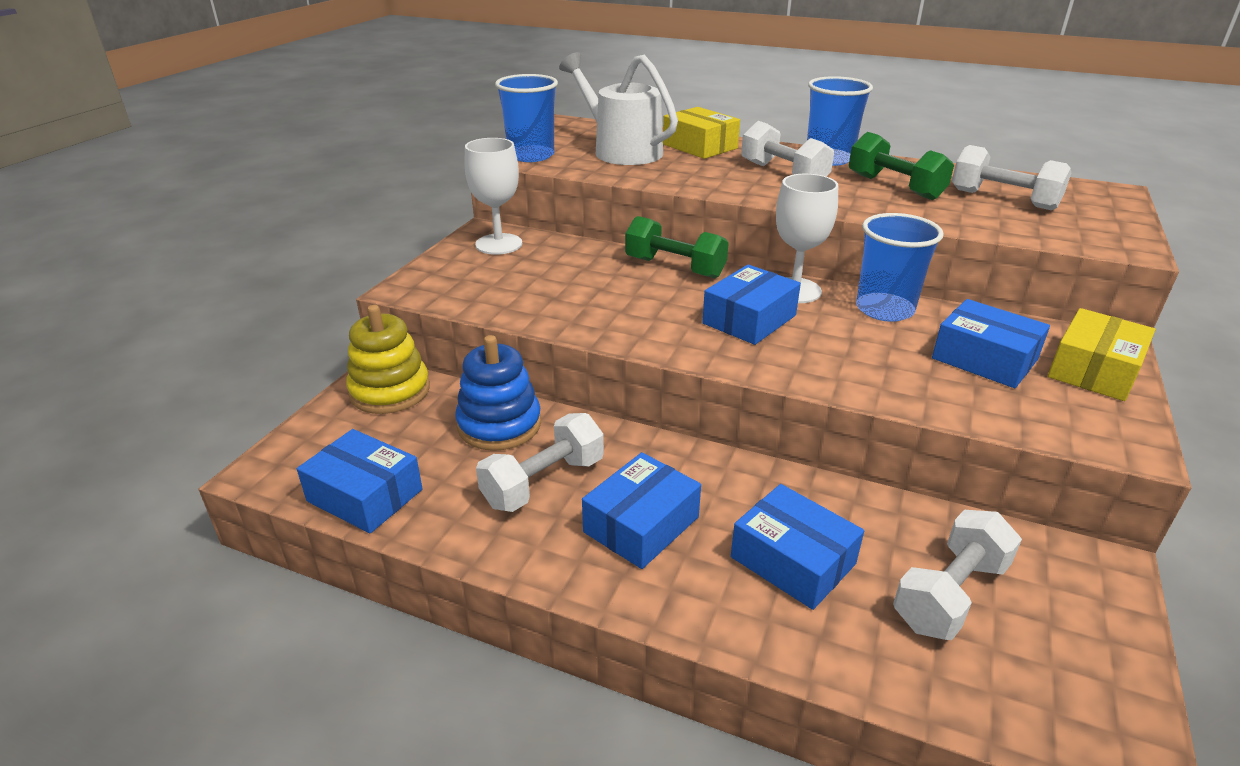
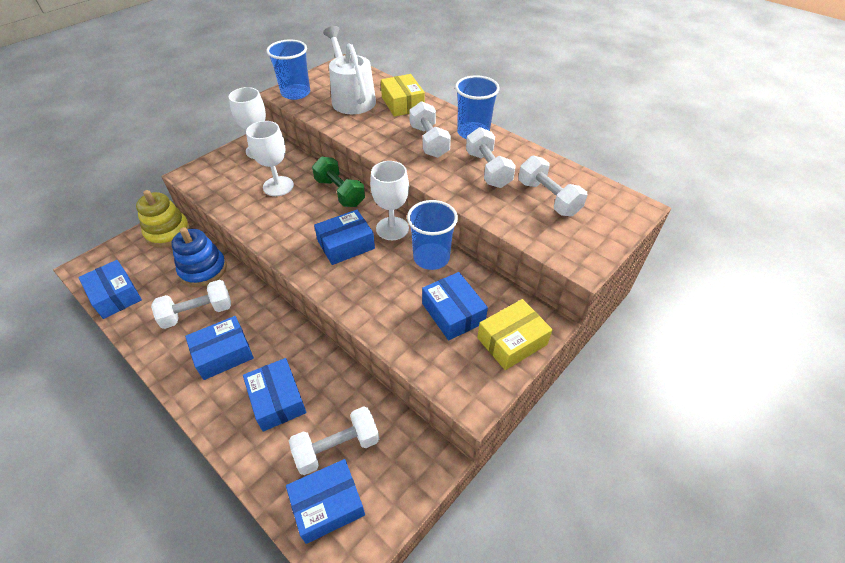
camera: 20 degrees right, 15 degrees up
(572, 277) = (278, 186): none -> white goblet
(894, 187) = (488, 170): green dumbbell -> white dumbbell
(1018, 676) = (328, 505): none -> blue box

